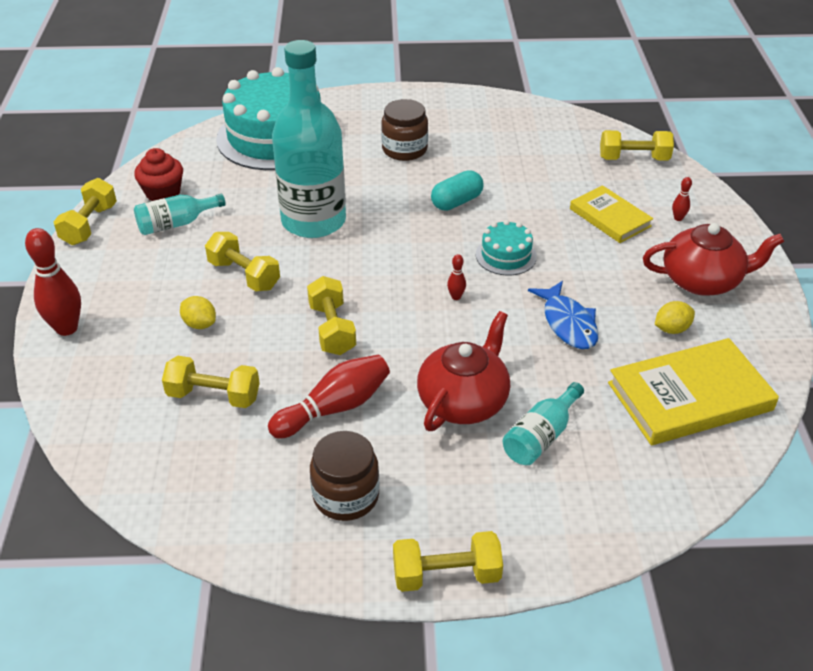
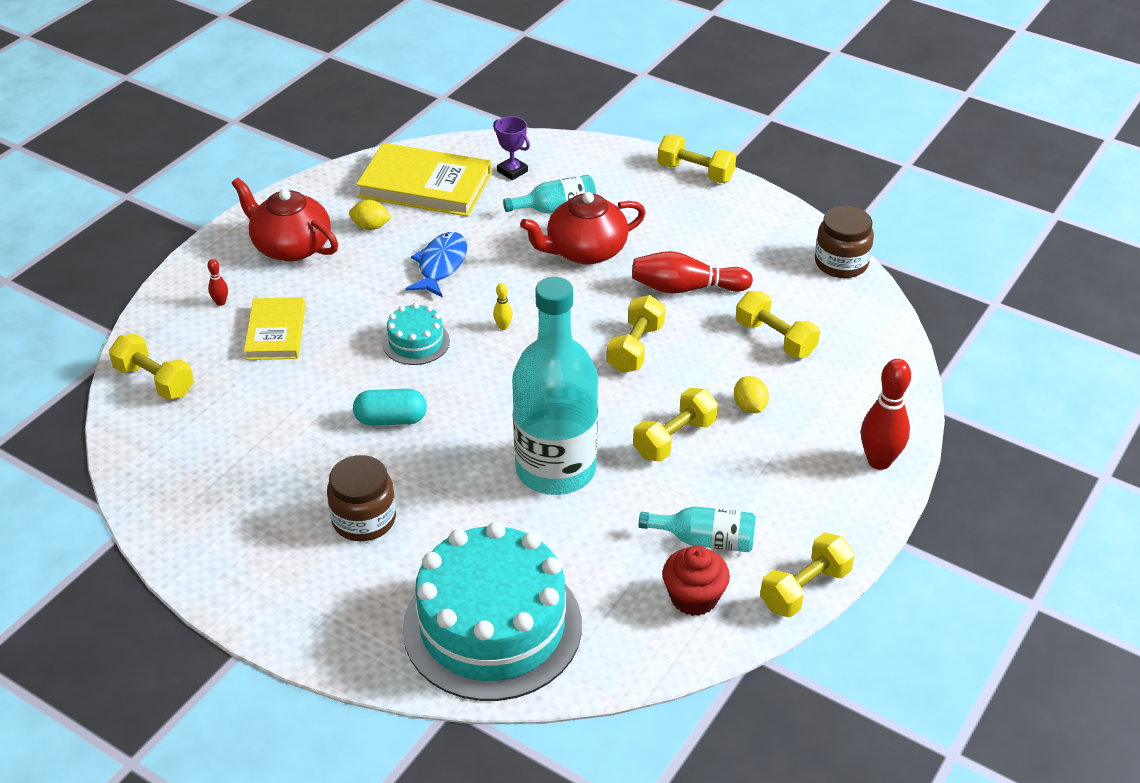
camera: 145 degrees left, 0 degrees up
(244, 275) = (674, 439): yellow dumbbell -> yellow dumbbell turned 60 degrees clockwise
(346, 496) = (723, 234): brown jar -> brown jar (841, 263)
(456, 297) = (503, 326): red bowling pin -> yellow bowling pin
(636, 461) = (512, 171): none -> purple trophy

